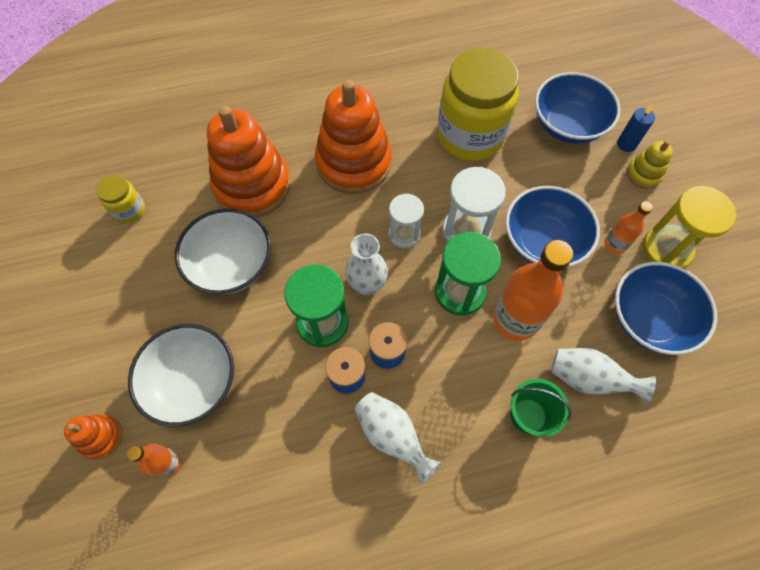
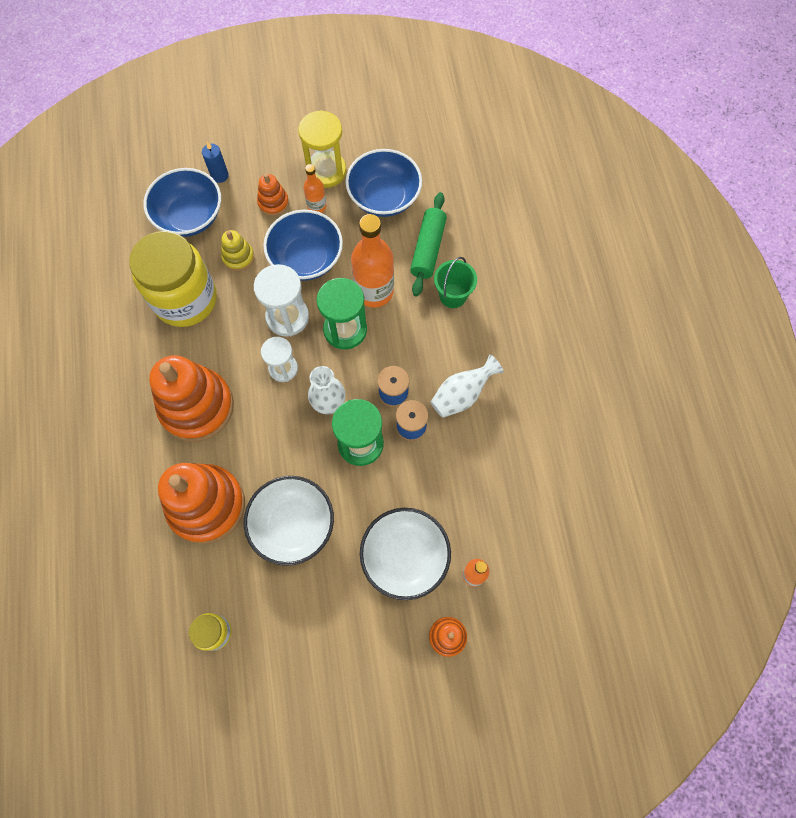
camera: 85 degrees left, 5 degrees up
(588, 379) = (427, 249): white vase -> green rolling pin
(606, 199) = (273, 203): none -> orange stacking toy
(643, 174) = (253, 170): yellow stacking toy -> yellow stacking toy (238, 257)

